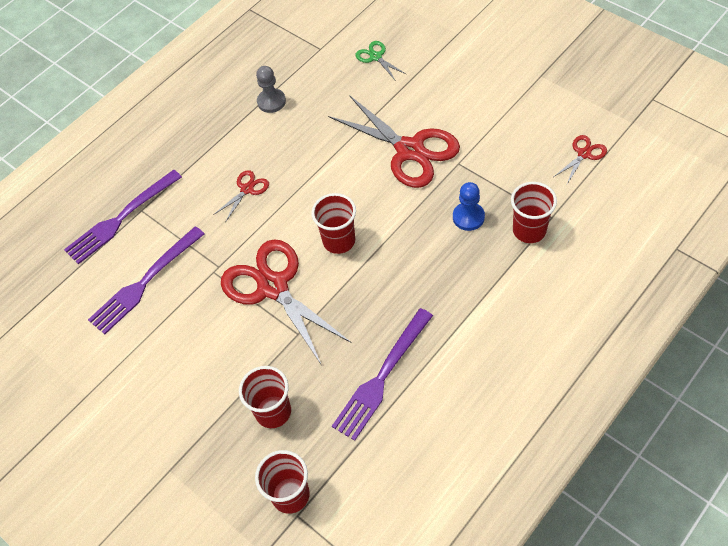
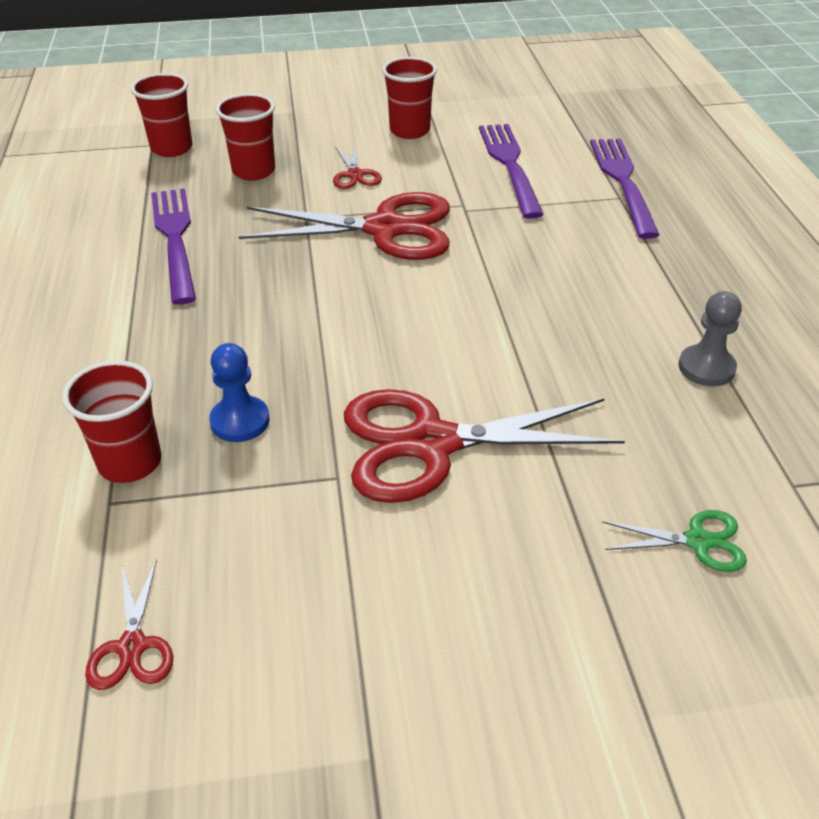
camera: 125 degrees right, 15 degrees down
(247, 189) = (554, 273): red scissors -> red scissors (355, 175)
(339, 241) = (374, 298): red cup -> red cup (409, 131)

